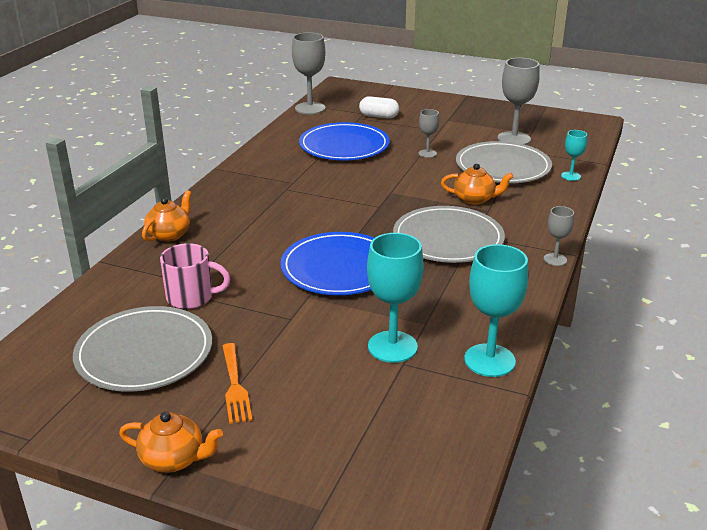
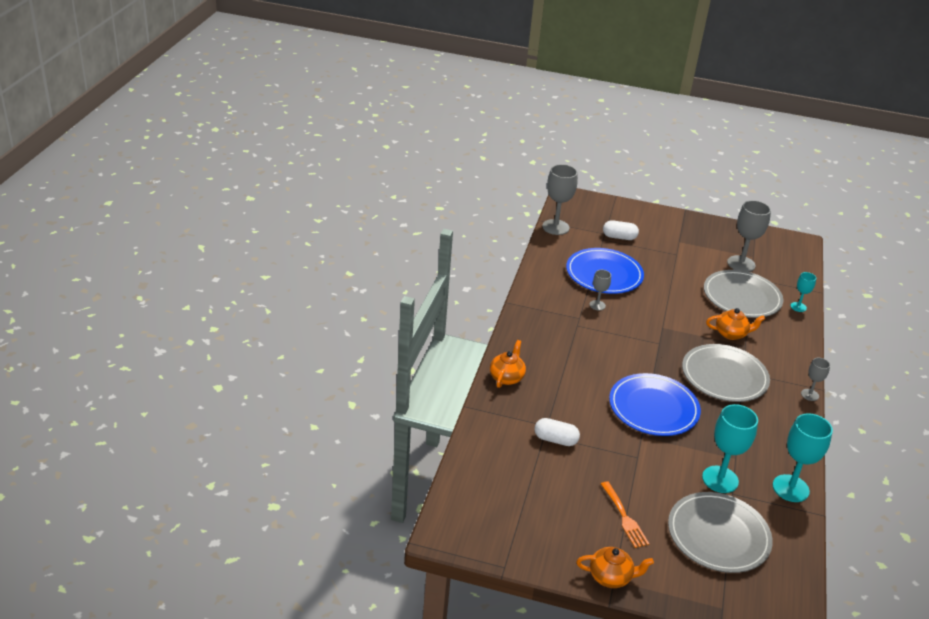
camera: 10 degrees left, 5 degrees up
(144, 353) = (546, 492): grey plate -> grey plate (718, 535)
(192, 297) = (555, 440): pink mug -> white capsule
(427, 153) = (676, 282): grey goblet -> grey goblet (597, 305)

